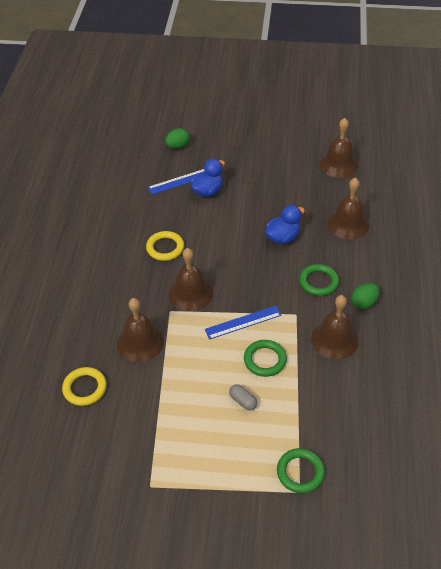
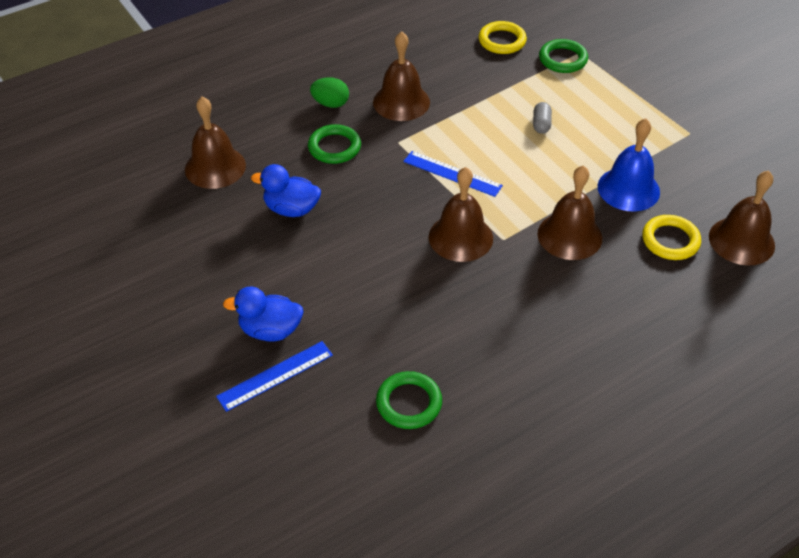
camera: 130 degrees left, 0 degrees up
(142, 402) = (628, 189): none -> blue bell
(165, 248) = (417, 306): yellow ring -> yellow ring (502, 41)
(178, 146) = (195, 434): green egg -> none
(180, 181) = (275, 376): blue ruler -> blue ruler turned 60 degrees counterclockwise
(265, 360) = (479, 134): green ring -> green ring (409, 403)
(338, 164) = (98, 227): brown bell -> brown bell (741, 241)

